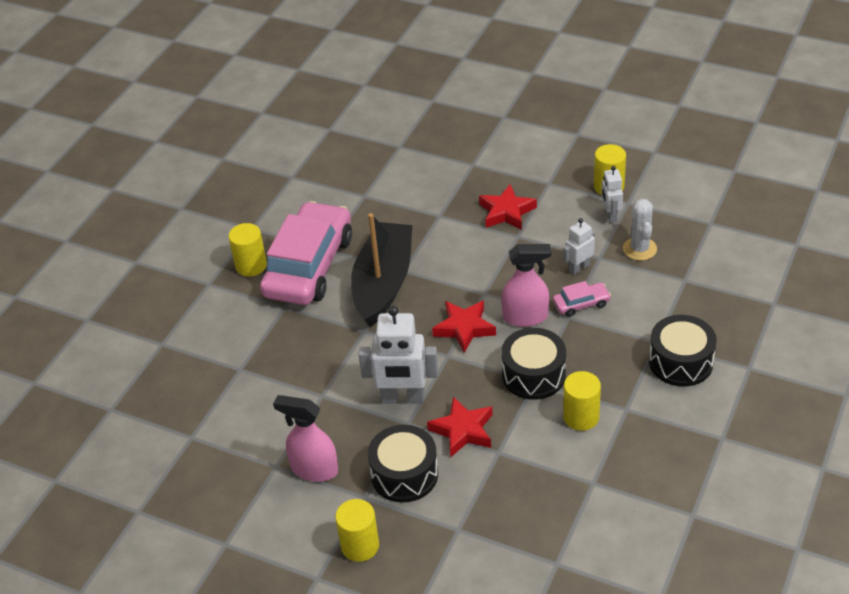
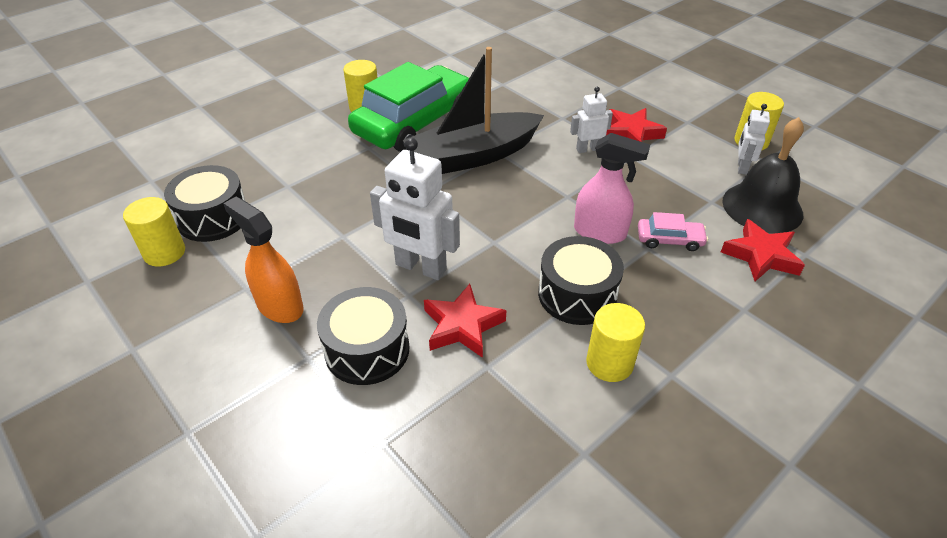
camera: 20 degrees right, 0 degrees up
(309, 266) = (414, 122): pink car -> green car
(314, 469) = (279, 306): pink spray bottle -> orange spray bottle
(360, 546) = (261, 413): yellow cylinder -> yellow cylinder (164, 253)
(383, 283) = (472, 156): black boat -> black boat turned 150 degrees counterclockwise
(464, 328) = (528, 222): red star -> red star (761, 255)
(579, 268) = (684, 204): white robot -> white robot (587, 149)
(639, 249) = (762, 207): white cactus -> black bell
(680, 362) = (766, 344): black drum -> black drum (213, 218)

